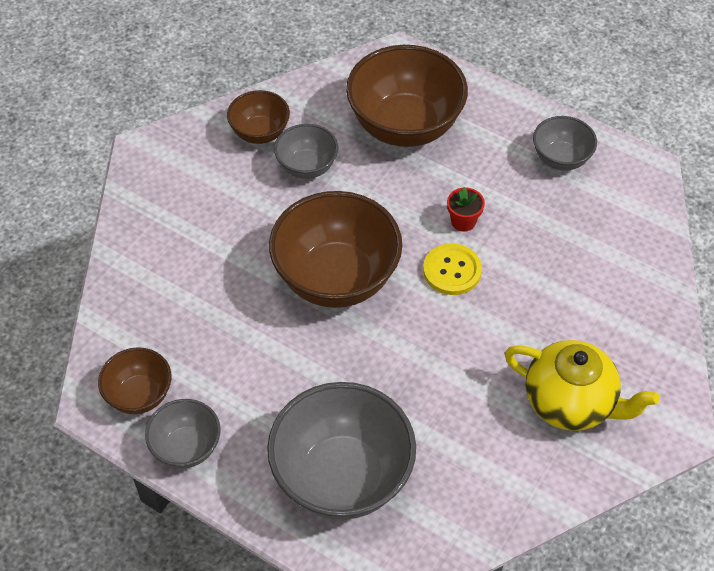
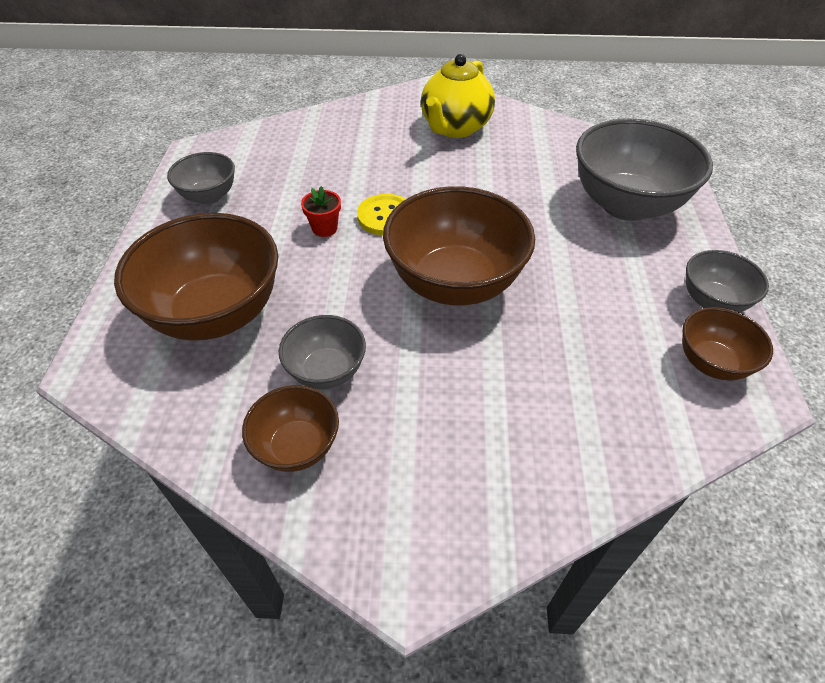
camera: 120 degrees left, 5 degrees down
(570, 403) = (455, 128): yellow teapot -> yellow teapot turned 150 degrees counterclockwise

